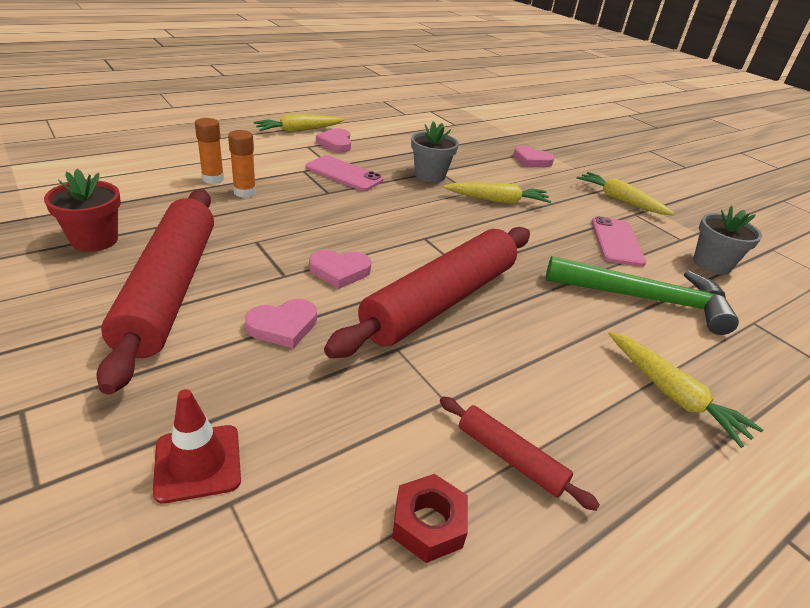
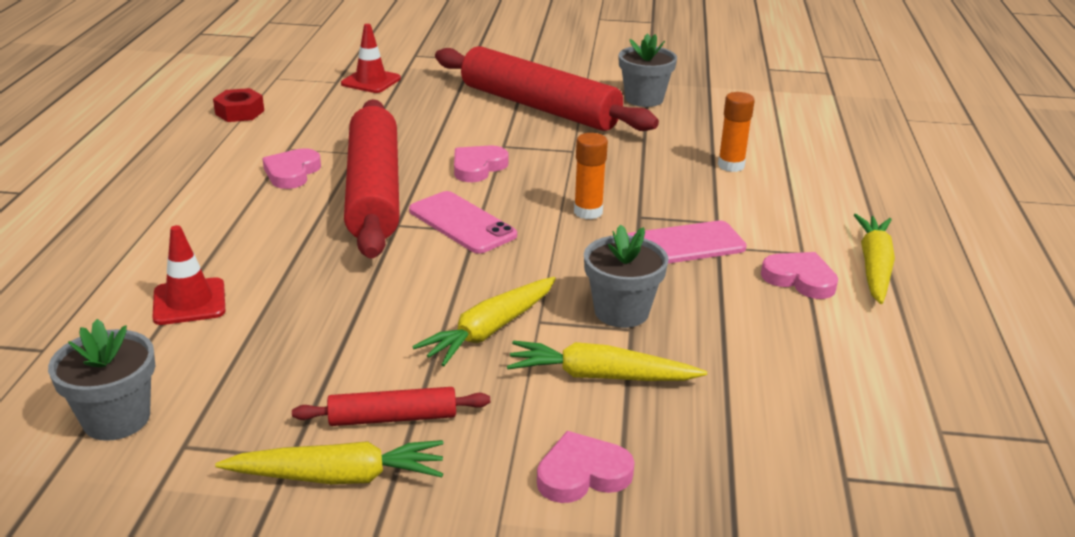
camera: 135 degrees right, 5 degrees down
(94, 240) = (644, 99): red flower pot -> grey flower pot
(245, 192) = (682, 172): orange glue stick -> orange glue stick (588, 212)
(283, 326) = (441, 127): pink heart -> pink heart (292, 173)
(510, 458) = (221, 146): red rolling pin -> red rolling pin (393, 418)
(616, 241) = (277, 367): pink phone -> pink phone (462, 223)
(645, 299) = (189, 302): green hammer -> red traffic cone
(672, 394) = (124, 229): yellow carrot -> yellow carrot (600, 376)

